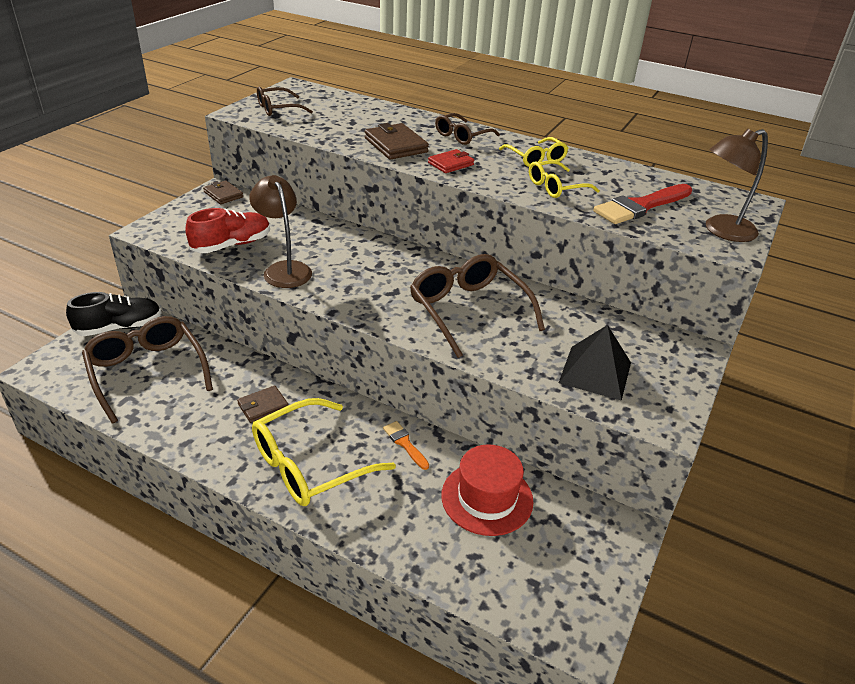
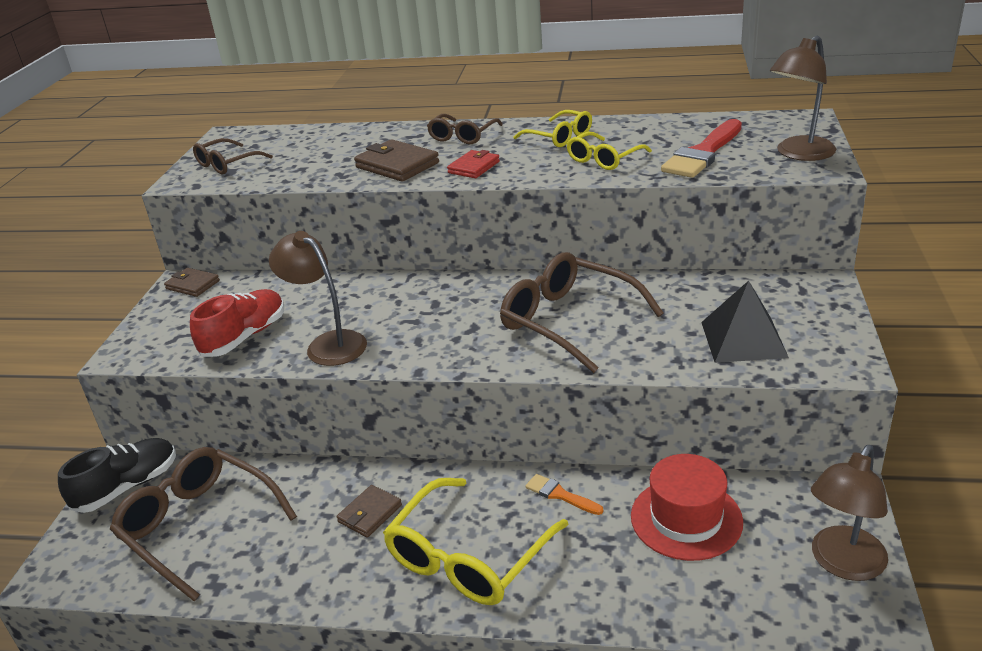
camera: 15 degrees left, 5 degrees down
(586, 581) = (842, 564): none -> brown lamp

